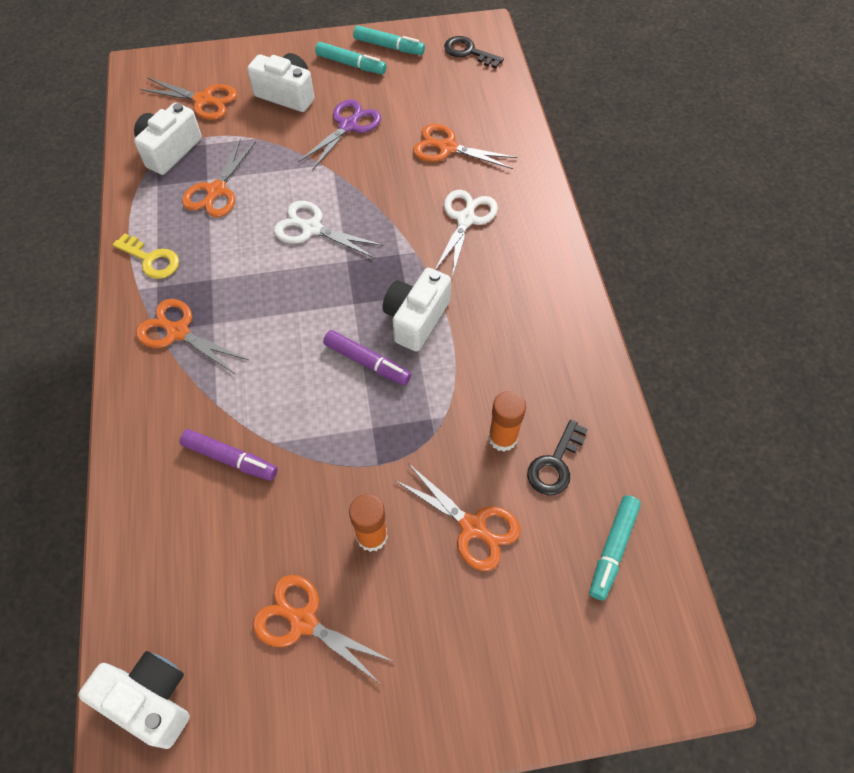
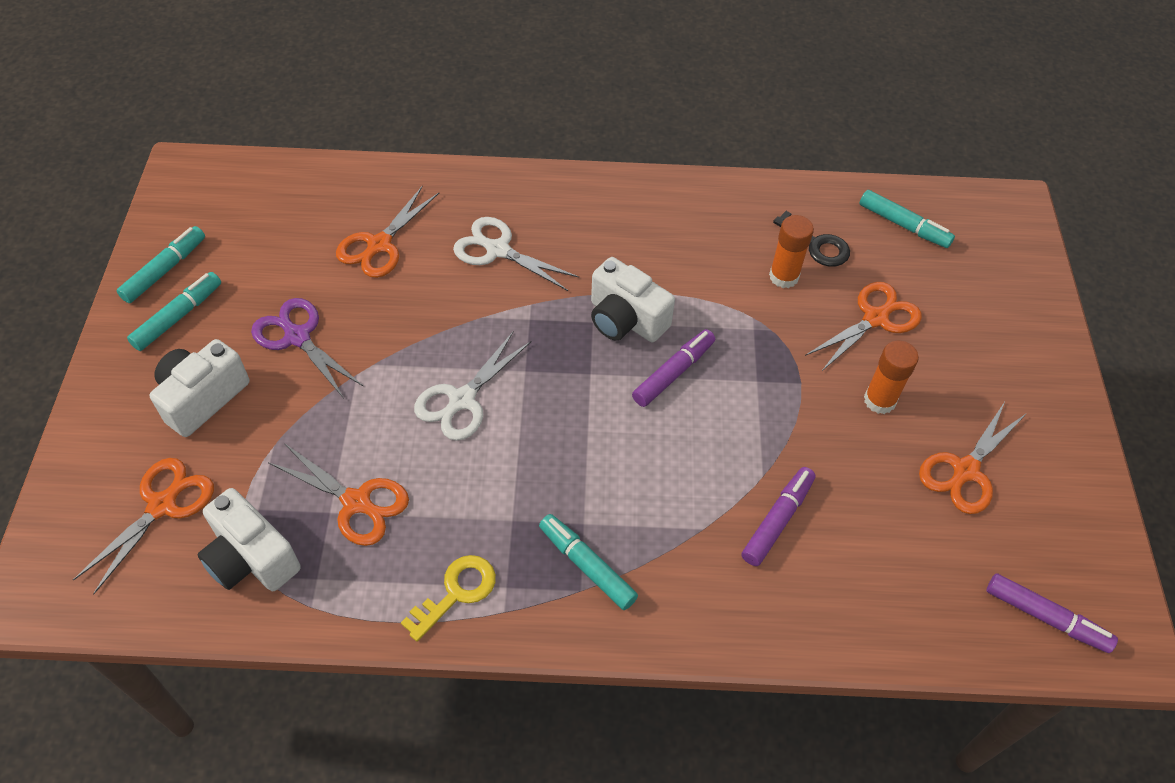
camera: 80 degrees left, 5 degrees down
(150, 700) = (1045, 617): white camera -> purple marker
(177, 332) = (587, 566): orange scissors -> turquoise marker
(468, 52) = (220, 193): black key -> none

